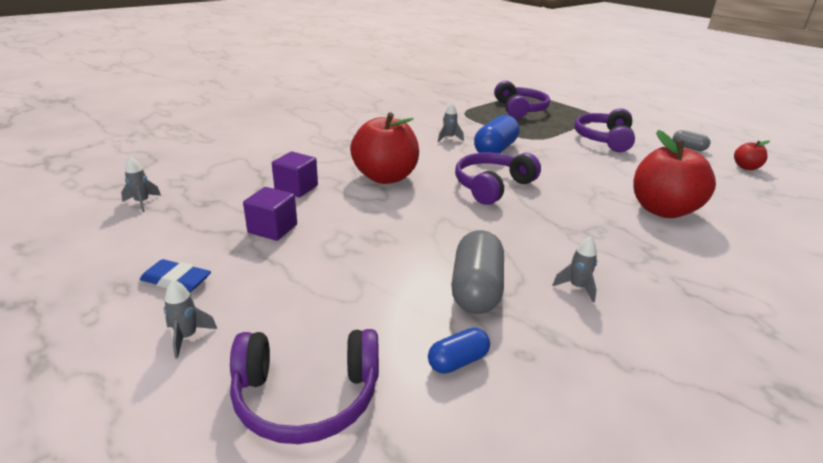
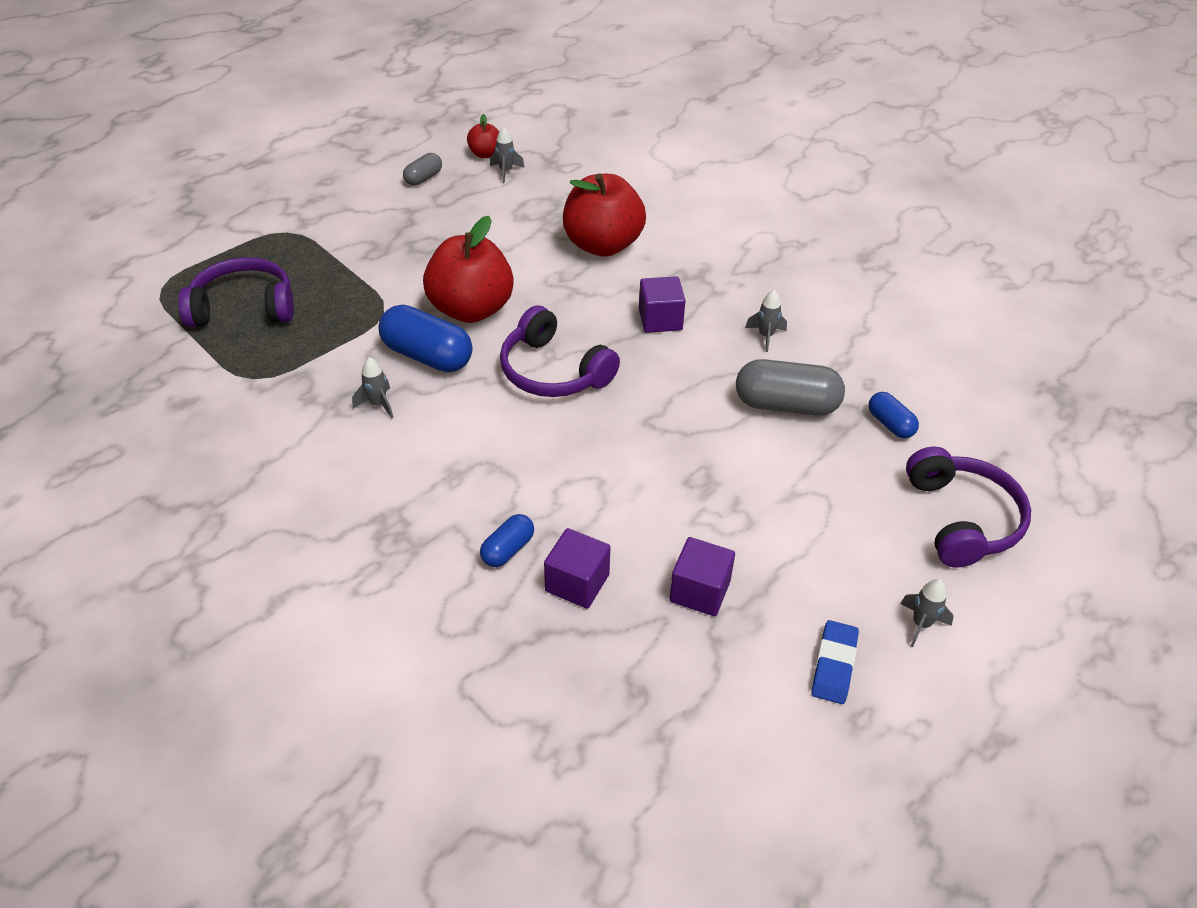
camera: 90 degrees left, 15 degrees up
(142, 202) = (647, 782): grey rocket -> grey rocket (506, 171)
(329, 169) = (508, 549): none -> blue capsule
(385, 177) = (532, 480): red apple -> red apple (471, 309)
(573, 231) = (660, 320): none -> purple cube
(603, 139) = (389, 243): purple headphones -> none

